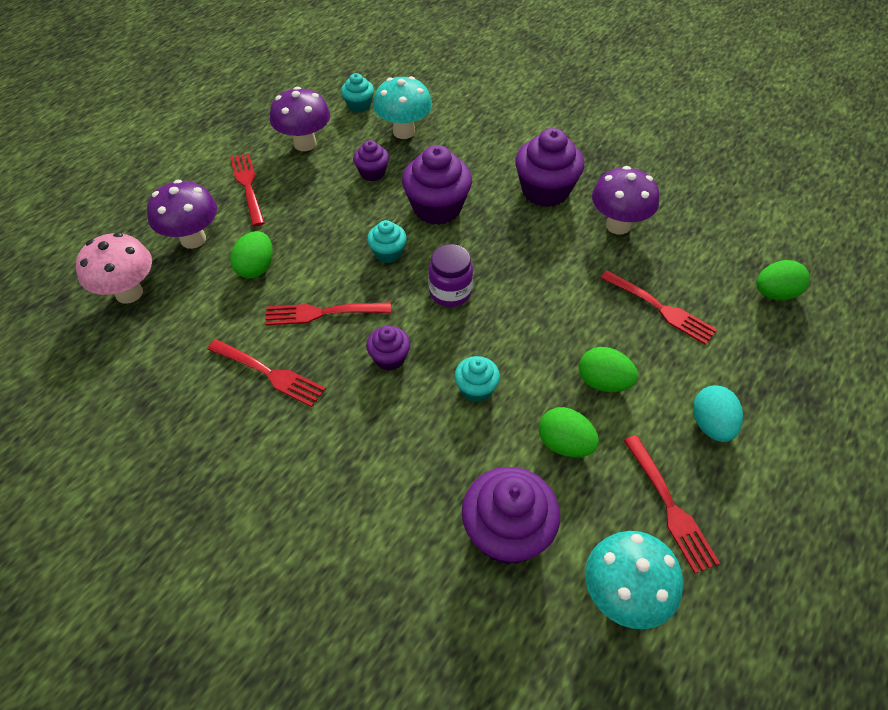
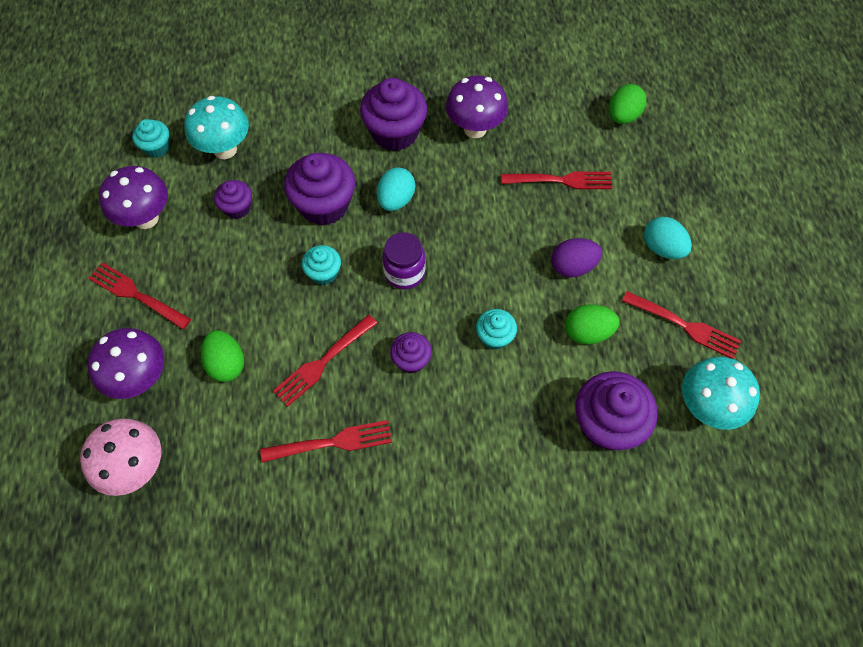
camera: 40 degrees left, 10 degrees up
(497, 237) = (396, 200): none -> turquoise egg
(603, 382) = (572, 267): green egg -> purple egg

